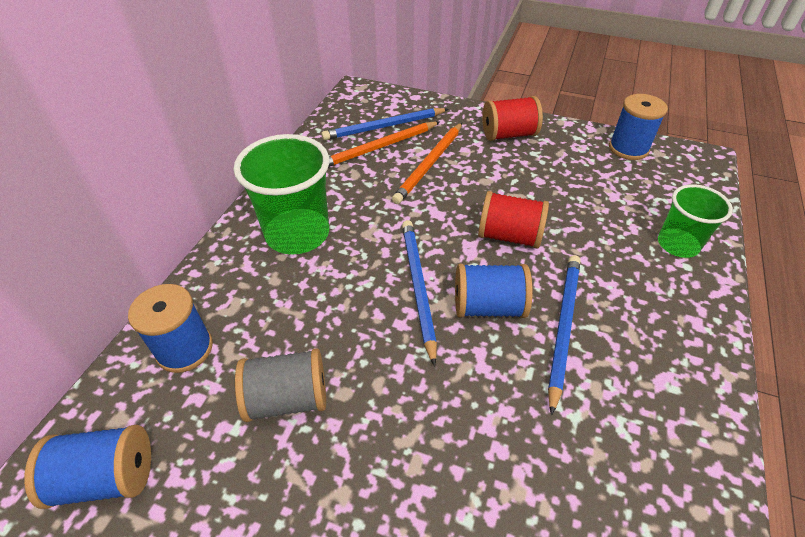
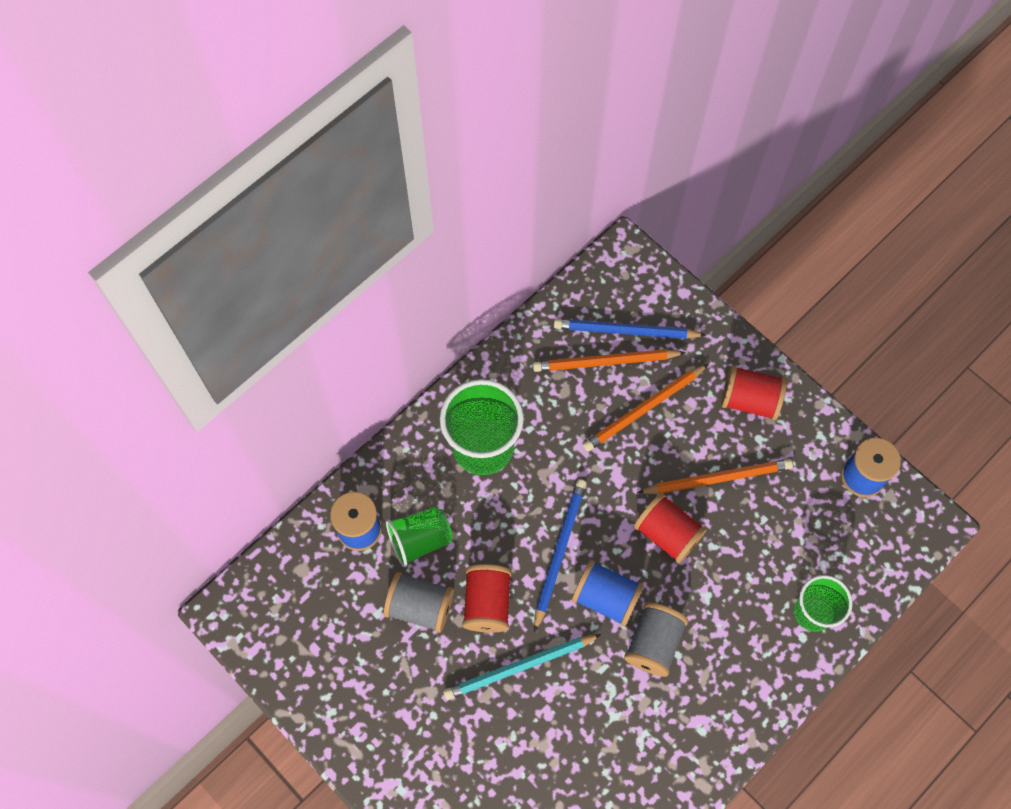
camera: 25 degrees right, 20 degrees up
(107, 477) = (289, 610): blue spool -> none
(262, 332) = (420, 540): none -> green cup
(366, 362) = (487, 603): none -> red spool
(438, 413) = (519, 667): none -> turquoise pencil
(522, 185) = (717, 478): none -> orange pencil
(563, 327) = (653, 643): blue pencil -> grey spool

